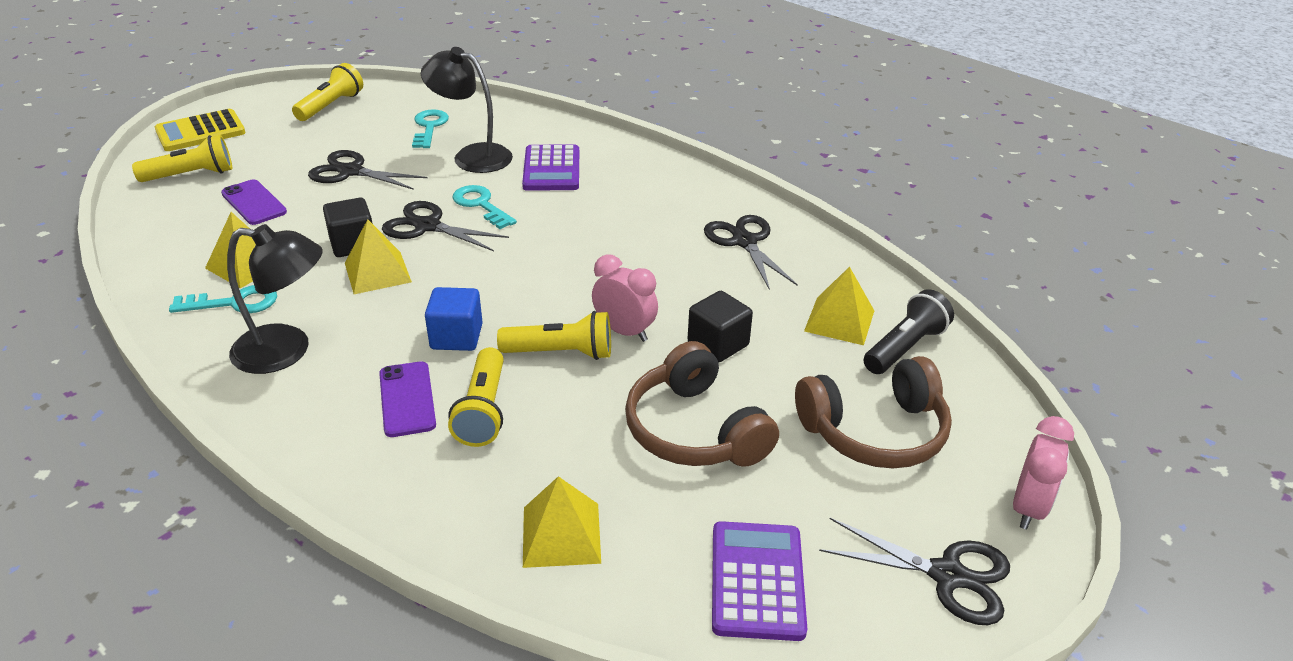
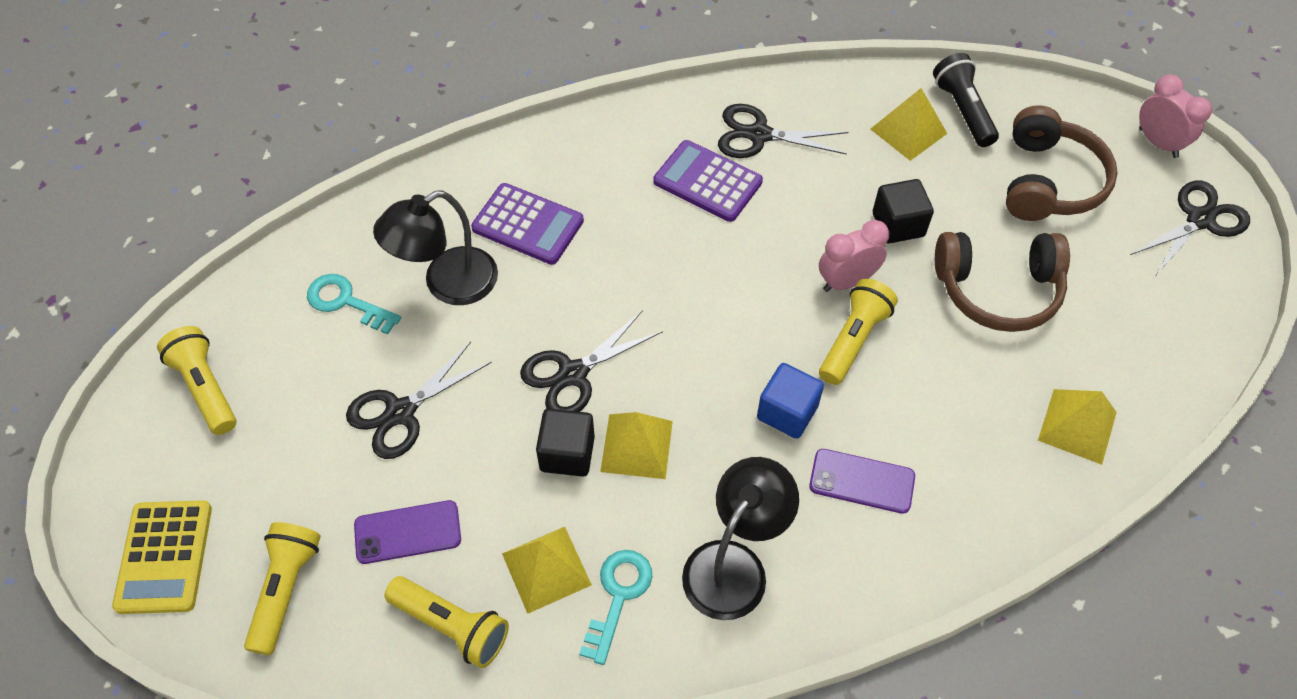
camera: 60 degrees left, 20 degrees up
(480, 205) = (560, 312): turquoise key -> none
(483, 410) = (906, 427): yellow flashlight -> yellow flashlight (452, 626)
(757, 581) = (1167, 326): purple calculator -> purple calculator (707, 182)

